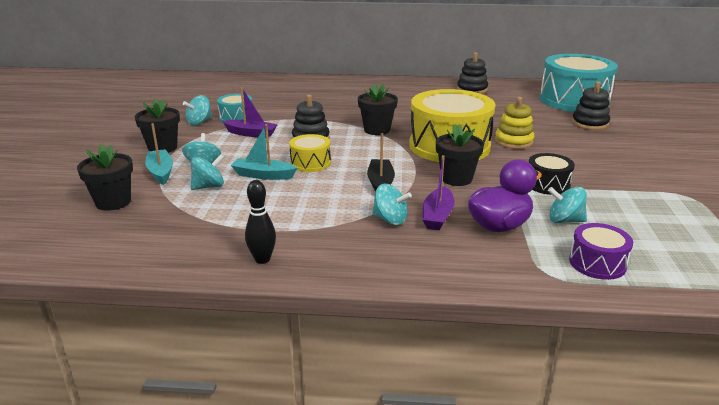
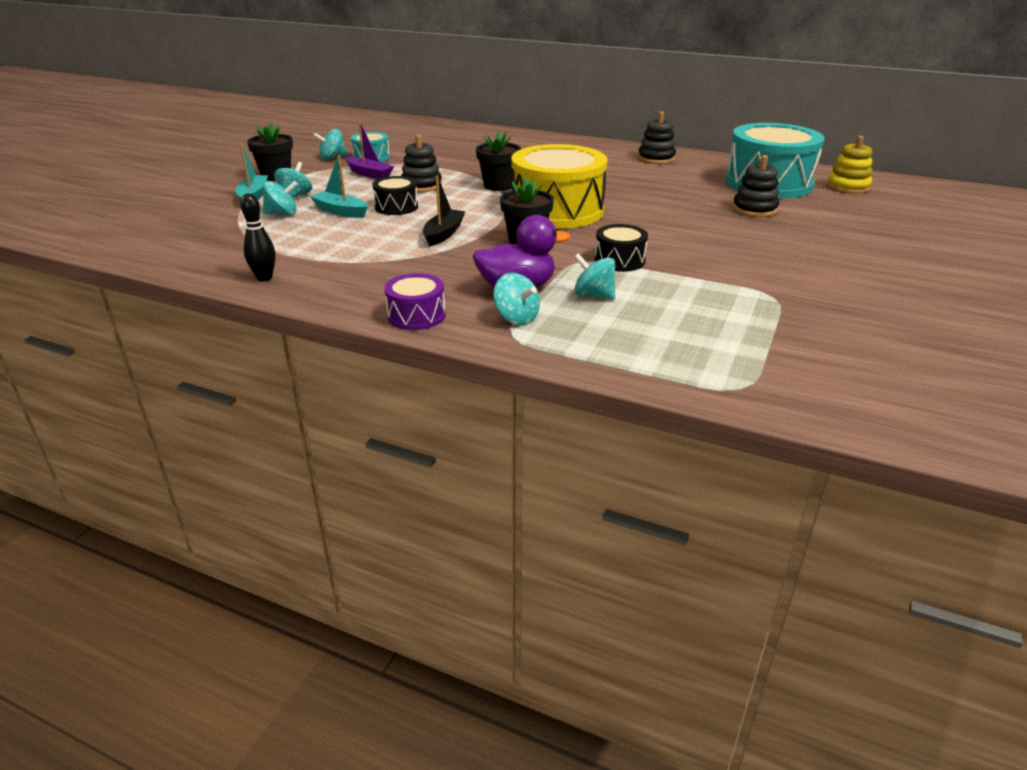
camera: 20 degrees right, 5 degrees up
(113, 202) = (190, 214): black flower pot -> none
(310, 163) = (396, 207): yellow drum -> black drum
(390, 220) = (415, 266): turquoise spinning top -> turquoise spinning top (516, 318)
(437, 216) = (465, 270): purple boat -> none
(513, 141) = (636, 215): yellow stacking toy -> yellow stacking toy (847, 187)
(597, 263) = (577, 337): purple drum -> purple drum (416, 316)

